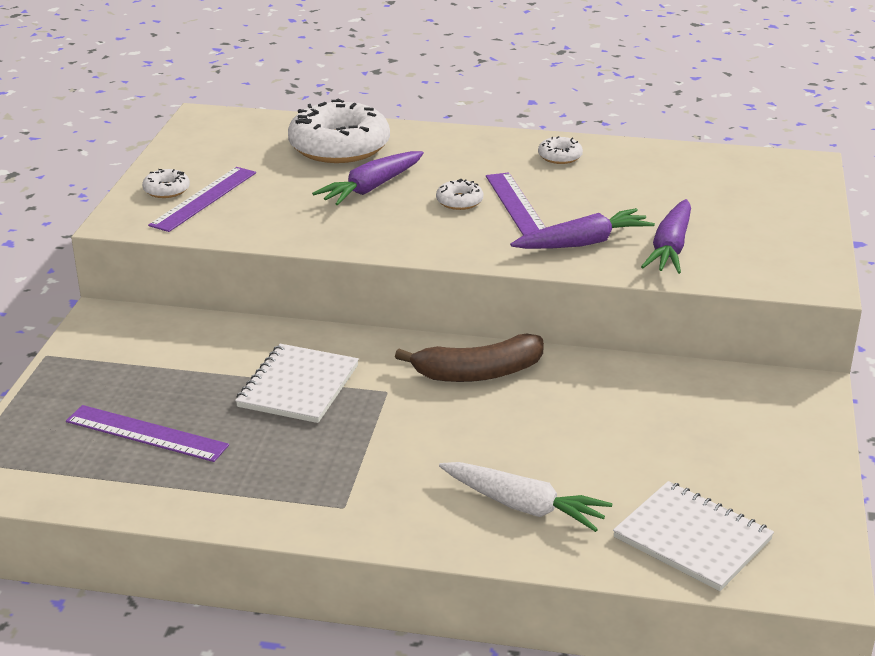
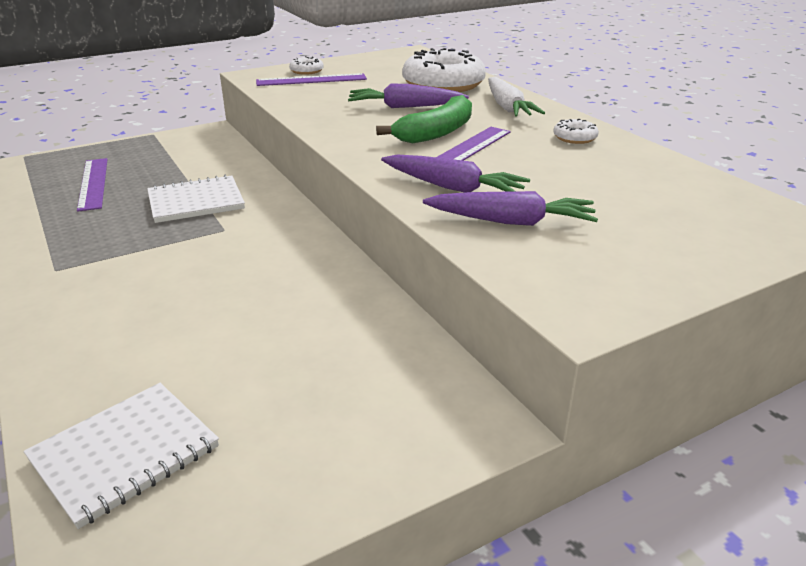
camera: 50 degrees right, 0 degrees up
(459, 201) = (436, 132): white donut -> green banana
(478, 373) = (289, 251): brown banana -> none
(523, 506) = (111, 340): white carrot -> white carrot (507, 107)
(670, 248) = (511, 221): purple carrot -> purple carrot turned 150 degrees counterclockwise
(692, 539) = (125, 453): white notebook -> white notebook turned 45 degrees clockwise

